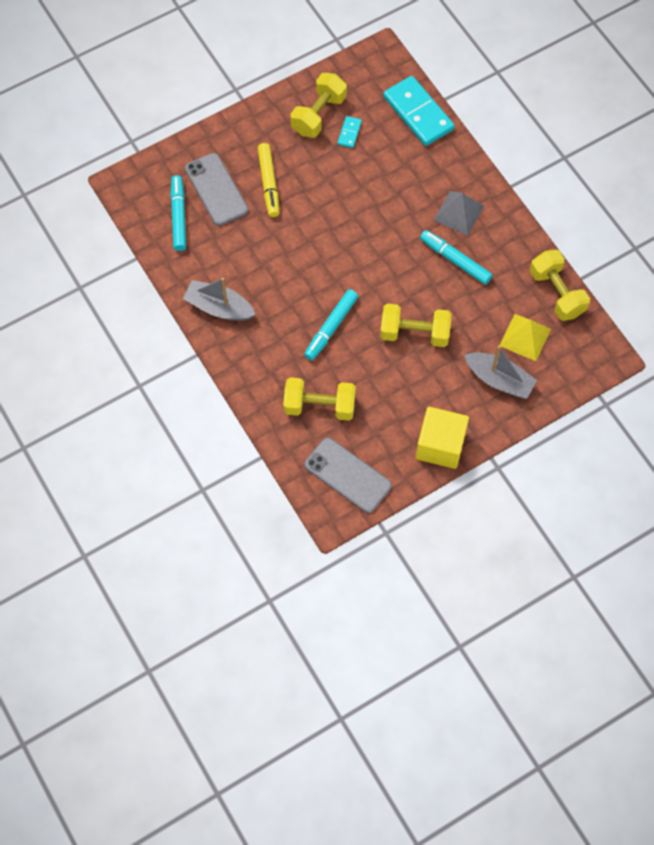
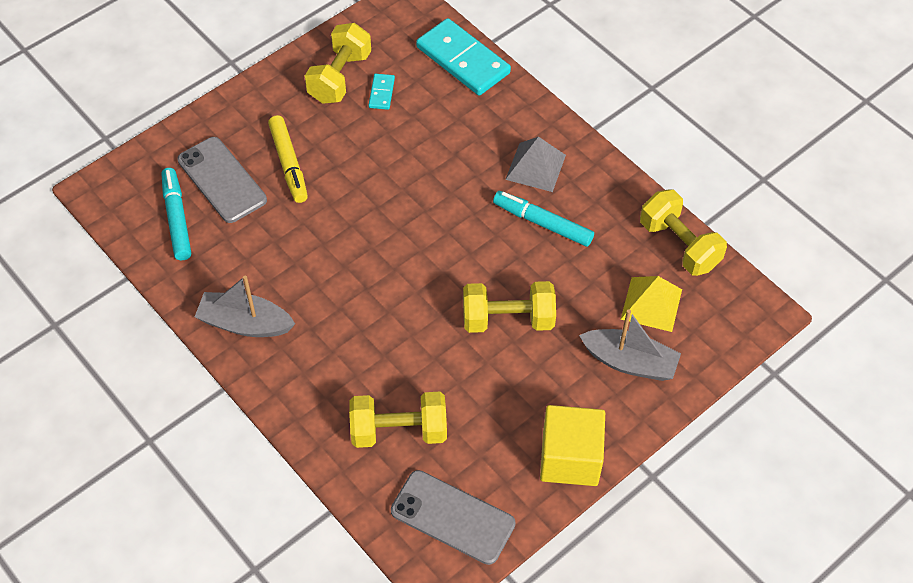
camera: 10 degrees left, 10 degrees down
(331, 327) = (397, 328): turquoise marker -> none

